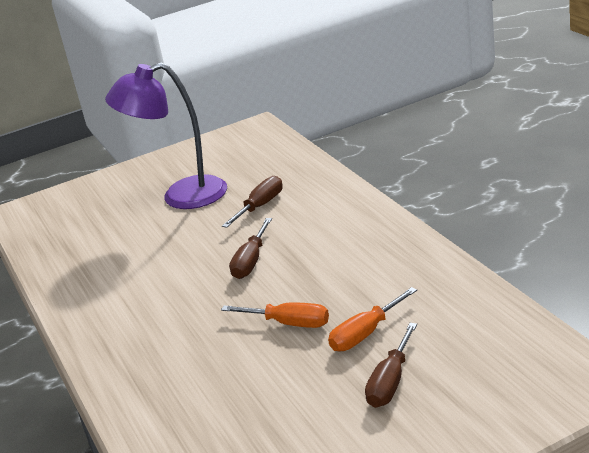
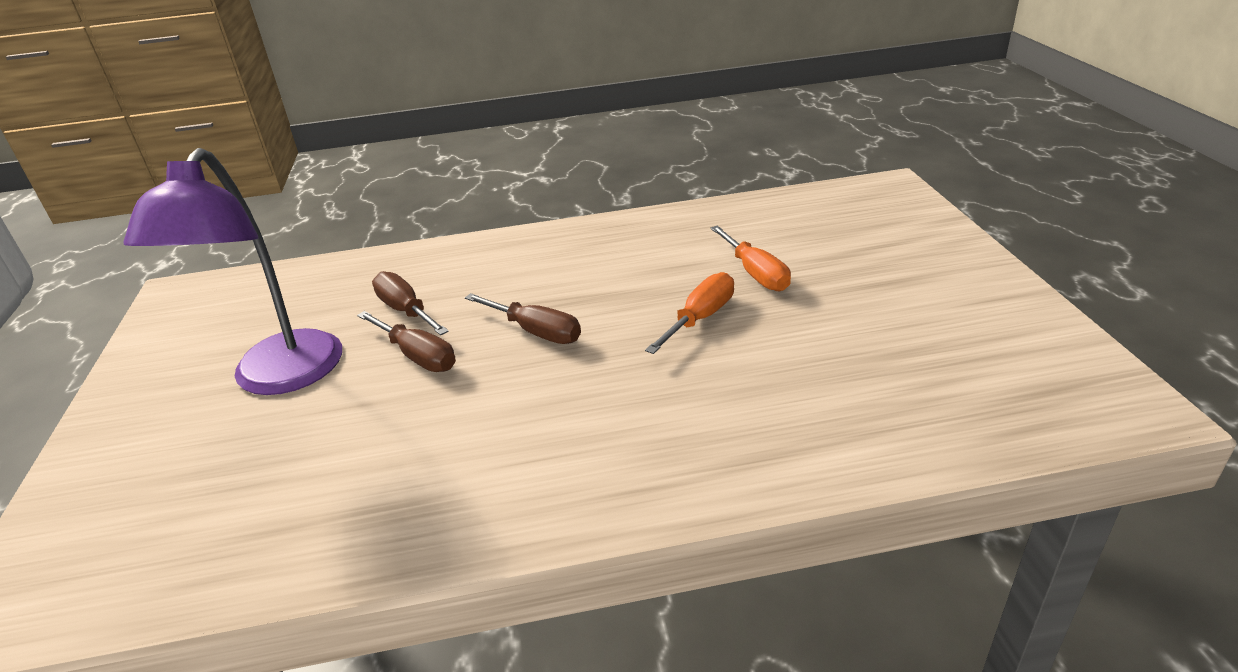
camera: 75 degrees left, 5 degrees up
(390, 382) = (847, 270): brown screwdriver -> brown screwdriver (417, 356)

